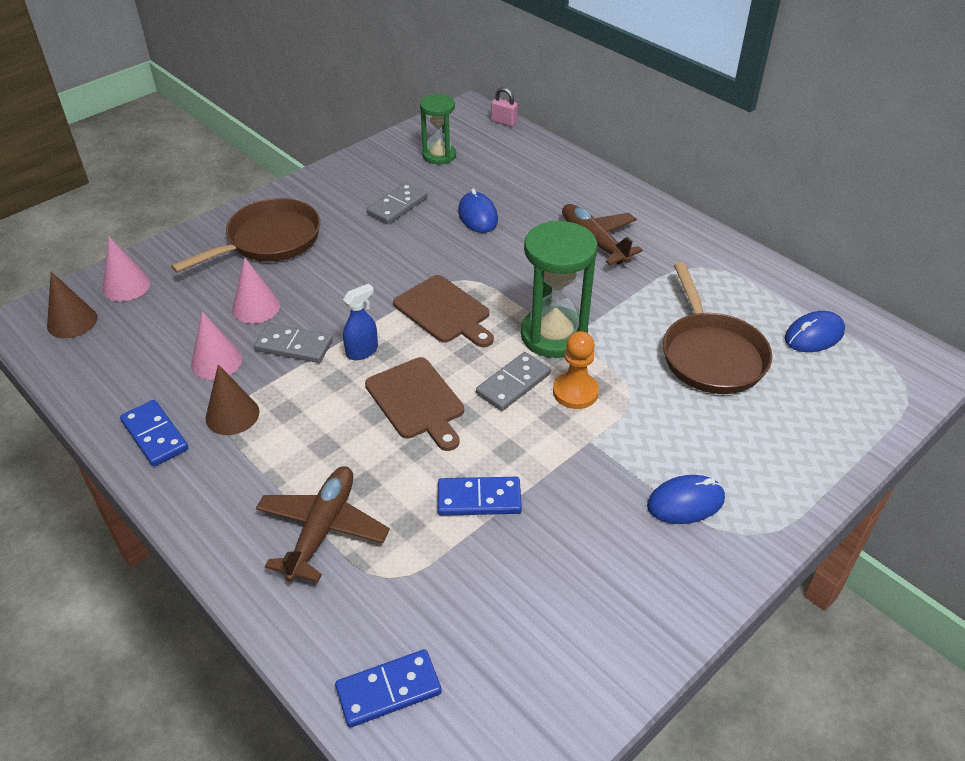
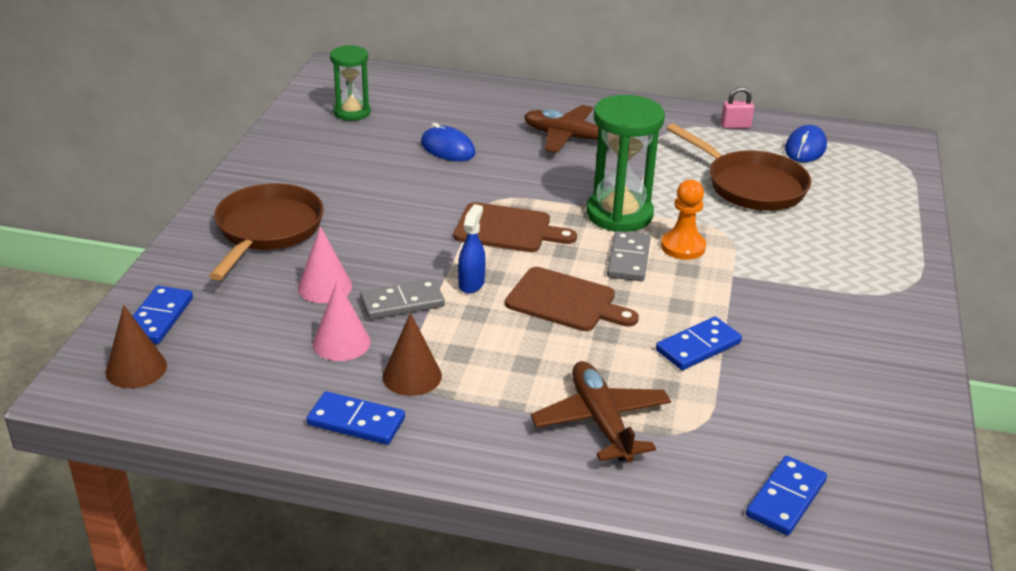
camera: 35 degrees left, 10 degrees down
(126, 286) = (158, 318): pink cone -> blue domino
(397, 206) = (362, 163): grey domino -> none
(504, 122) = (381, 69): pink padlock -> pink padlock (735, 126)
(685, 502) = (843, 286): blue mouse -> none

